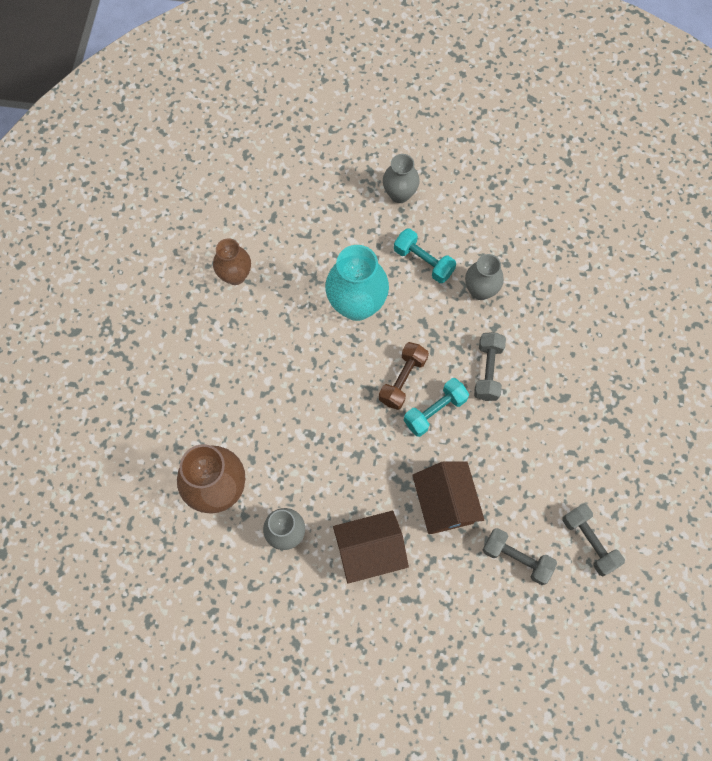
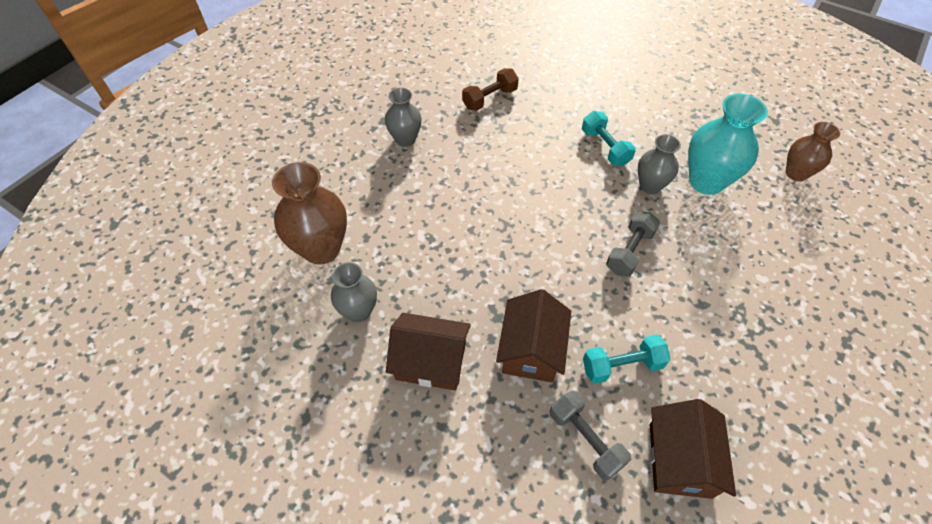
camera: 25 degrees right, 15 degrees down
(235, 275) = (435, 104): brown vase -> brown vase (796, 173)
(357, 305) = (527, 158): turquoise vase -> turquoise vase (706, 182)
(399, 194) = (606, 96): grey vase -> grey vase (405, 139)
(403, 380) = (541, 228): brown dumbbell -> brown dumbbell (490, 99)
(435, 411) = (560, 265): turquoise dumbbell -> turquoise dumbbell (622, 366)
(589, 542) = (679, 460): grey dumbbell -> brown house

